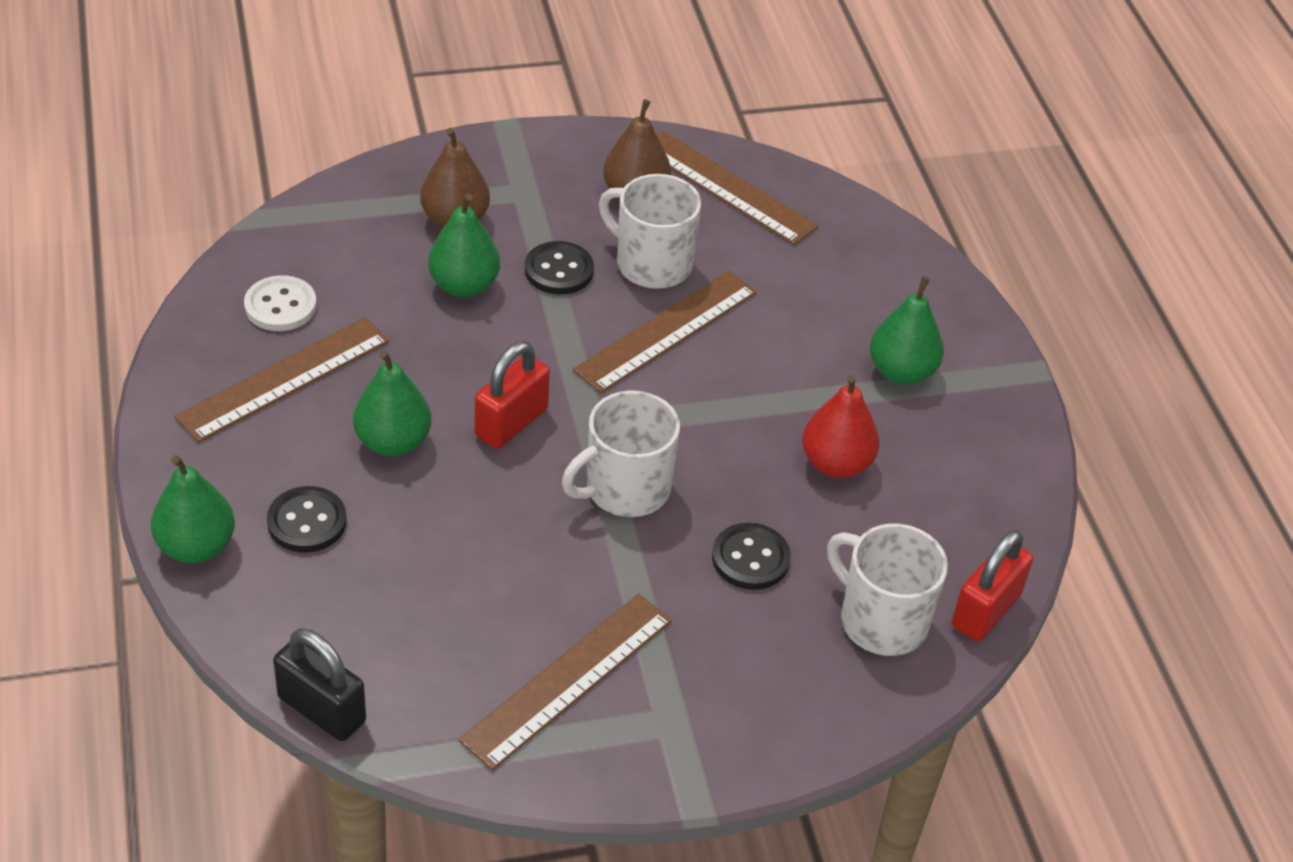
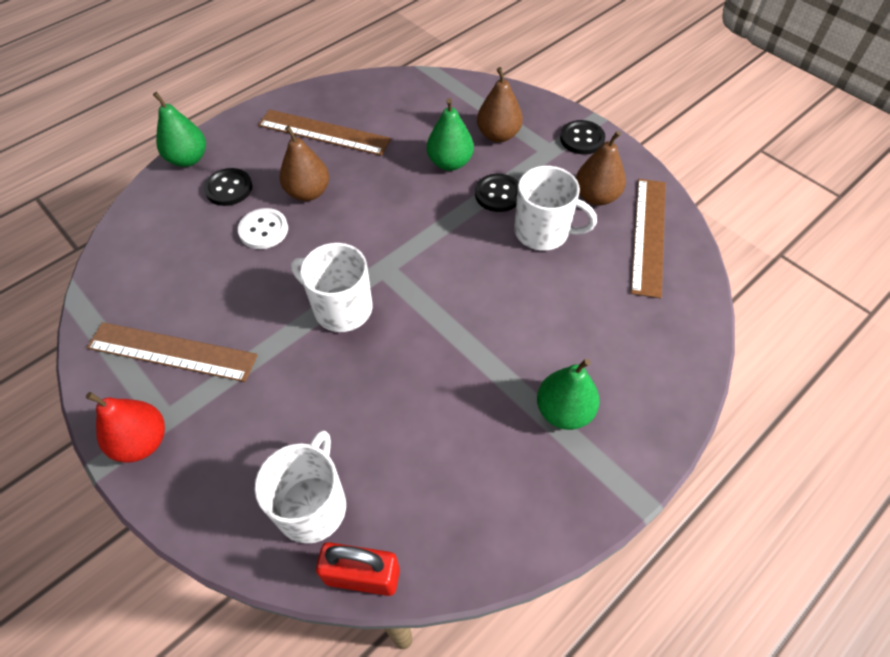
camera: 65 degrees right, 10 degrees up
(280, 306) = (374, 106): white button -> white button (263, 230)
(321, 710) = (101, 256): black padlock -> none
(393, 442) = (308, 192): green pear -> brown pear
(511, 423) = (358, 232): red padlock -> none
(652, 264) = (543, 232): white mug -> white mug turned 105 degrees clockwise
(666, 331) = (491, 266): brown ruler -> none
(750, 558) = (323, 400): black button -> black button (582, 139)
(836, 463) = (443, 410): red pear -> red pear (142, 442)

